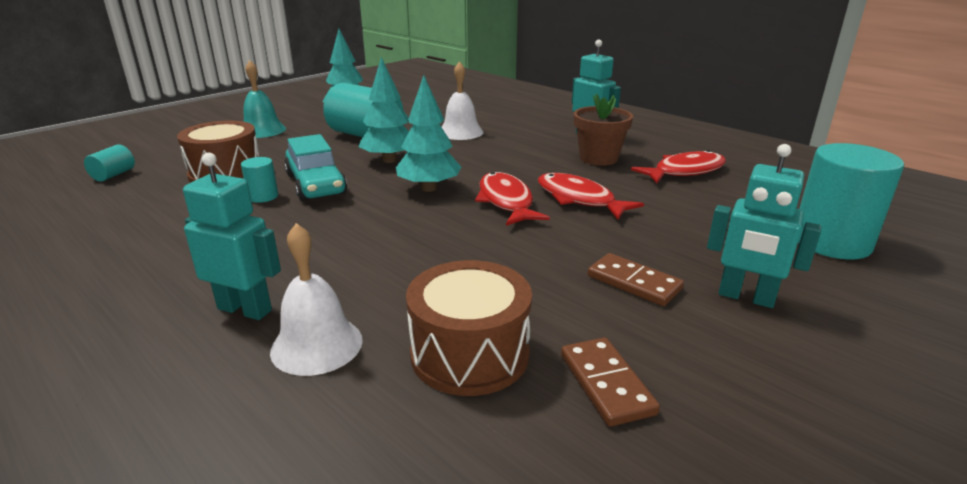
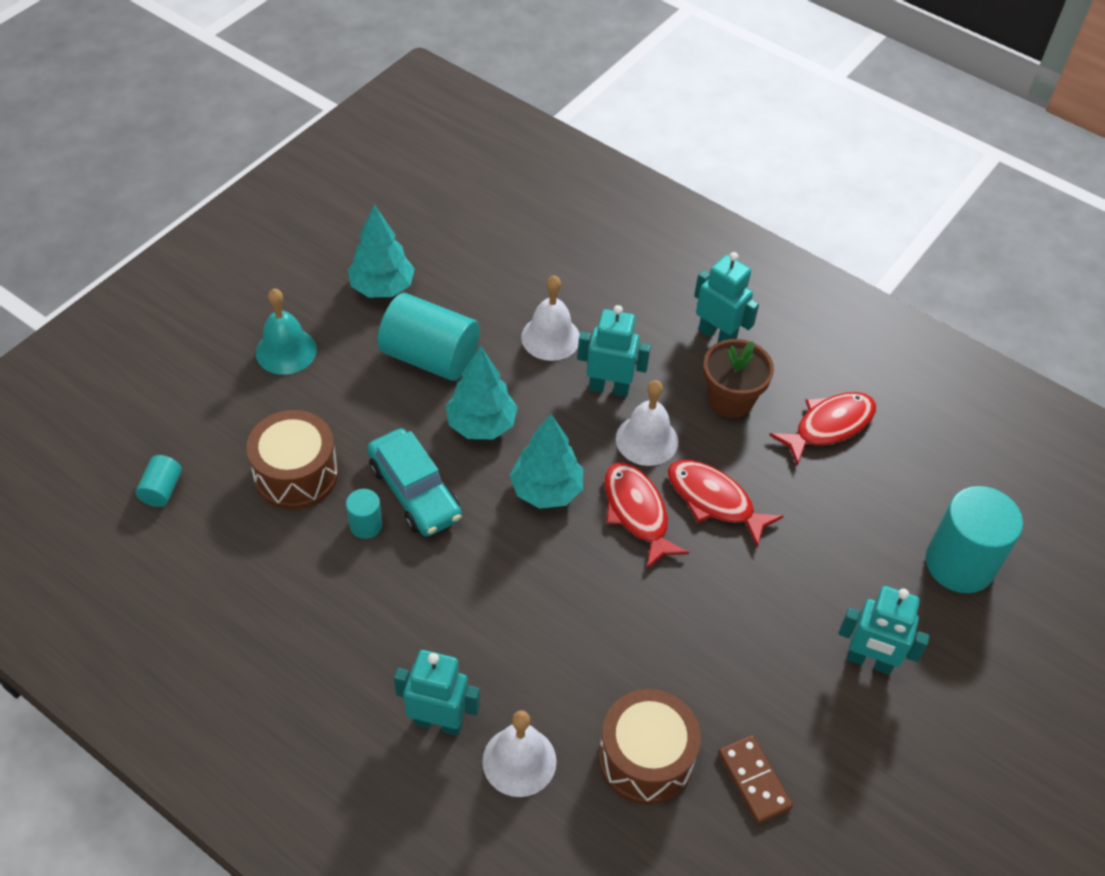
camera: 10 degrees left, 25 degrees up
(499, 150) = (609, 388): none -> turquoise robot
(524, 171) = (647, 440): none -> white bell
(633, 283) = (773, 649): brown domino -> none

